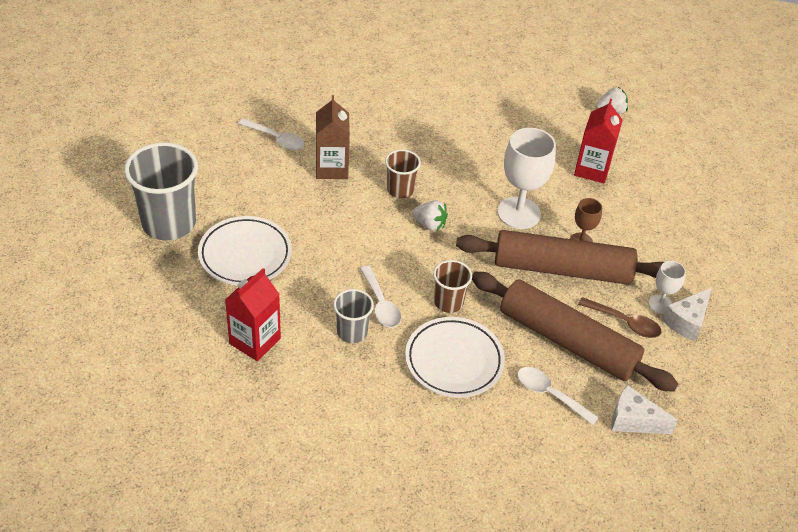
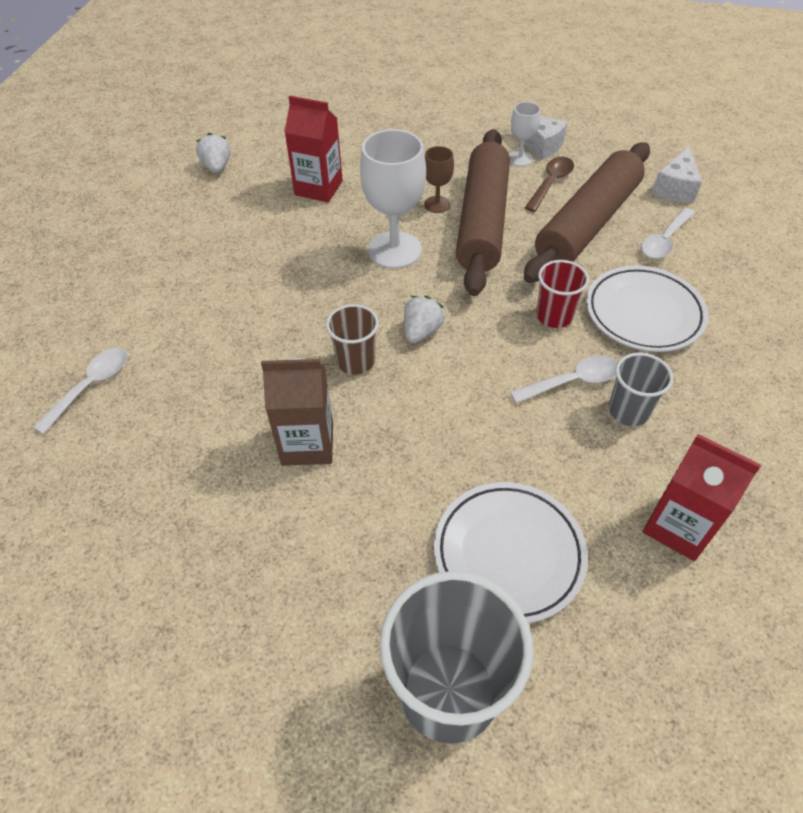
camera: 85 degrees left, 5 degrees up
(276, 139) = (231, 526): white spoon -> white spoon (91, 386)
(448, 302) = (554, 316): brown cup -> red cup

